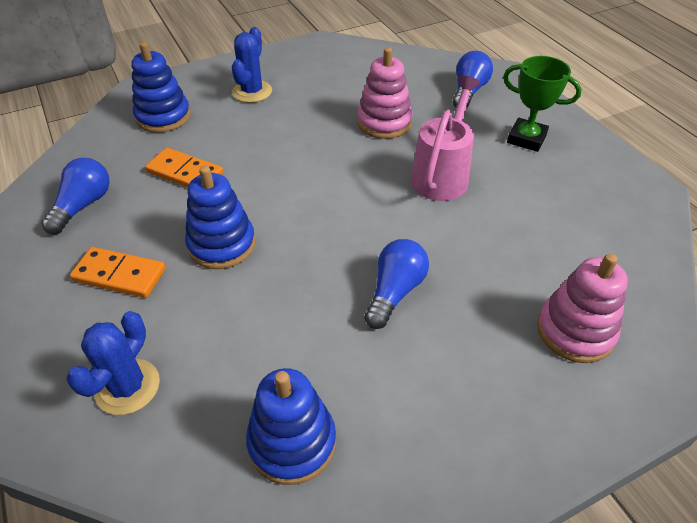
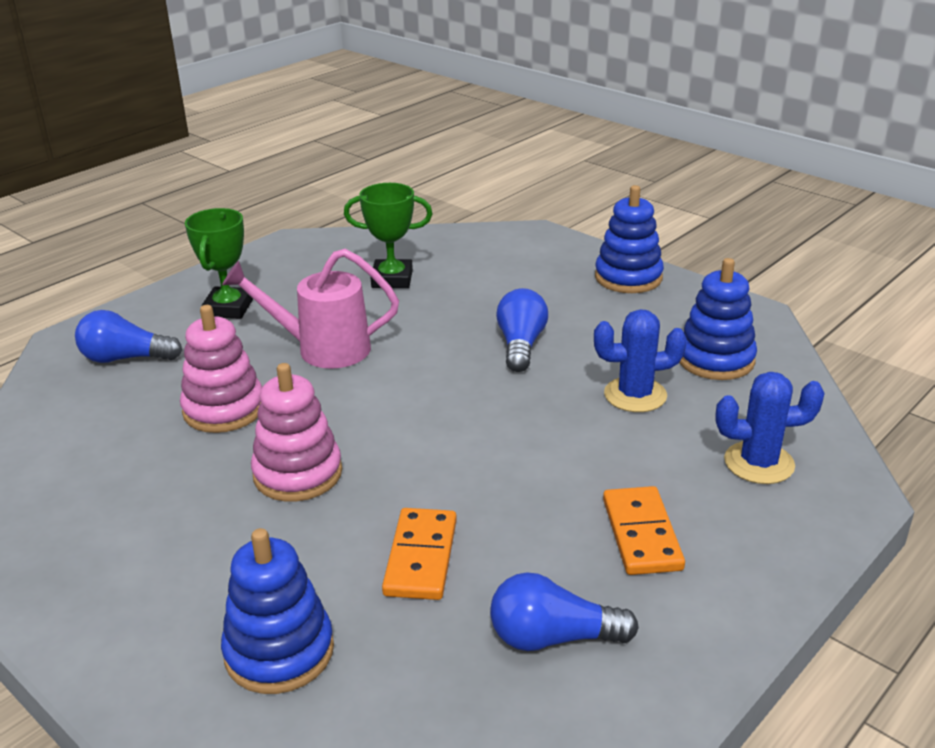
camera: 110 degrees left, 15 degrees down
(222, 244) = (535, 471): blue stacking toy -> blue stacking toy (628, 277)
(252, 92) = (166, 564): blue cactus -> blue cactus (635, 395)
(395, 292) = (521, 345): blue light bulb -> blue light bulb turned 90 degrees clockwise
(554, 237) = (392, 279): none -> green trophy
(575, 331) = (500, 262): pink stacking toy -> pink stacking toy (298, 473)

